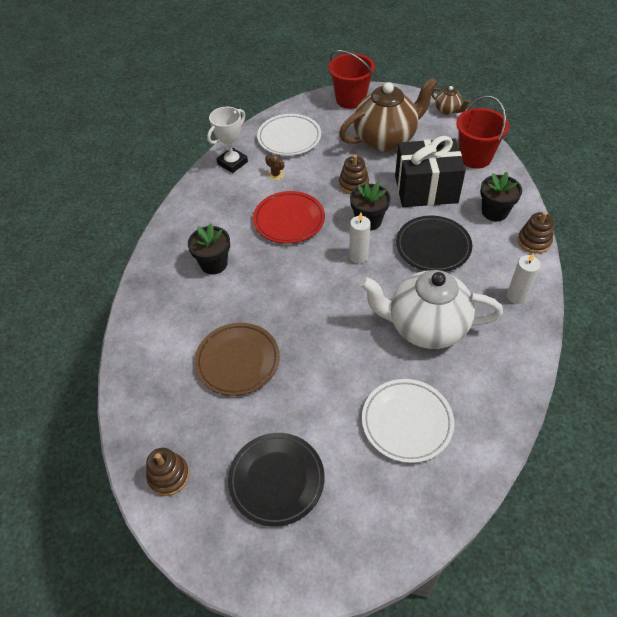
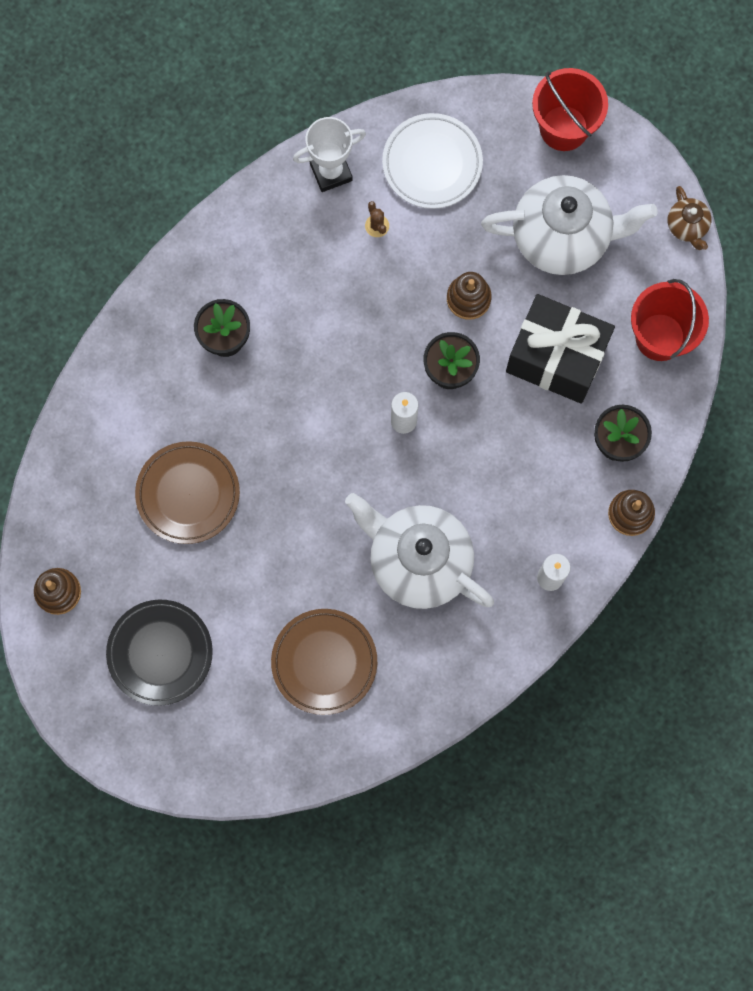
camera: 25 degrees right, 25 degrees up
(289, 220) = (351, 317): red plate -> none
(386, 139) = (562, 238): brown teapot -> white teapot
(407, 422) = (324, 662): white plate -> brown plate
(433, 247) = (502, 455): black plate -> none

